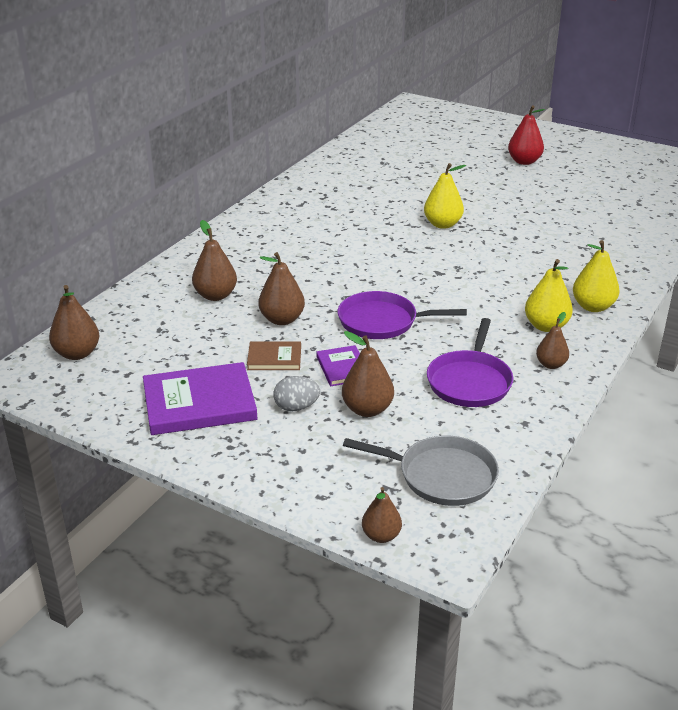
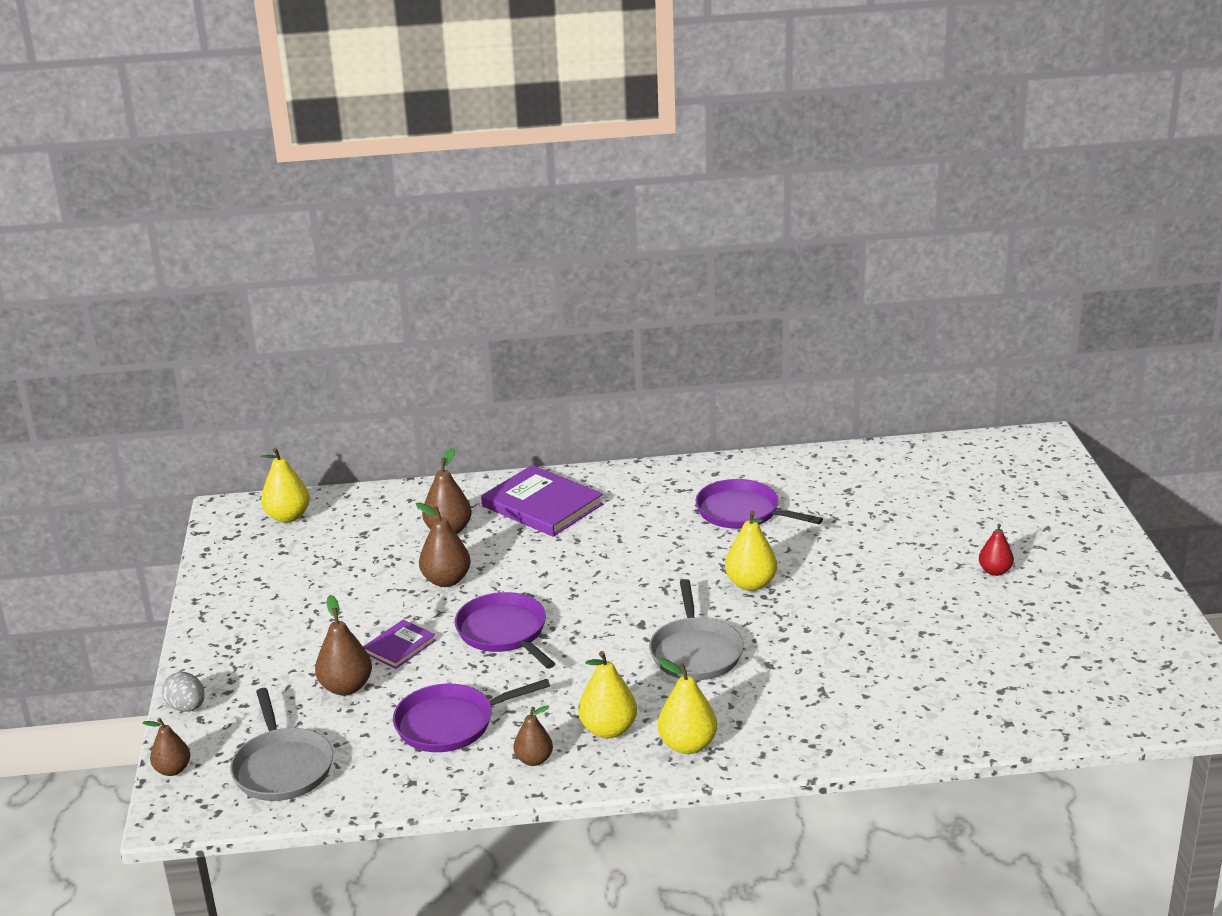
camera: 55 degrees right, 5 degrees down
(77, 353) = (288, 517): brown pear -> yellow pear
(199, 403) = (274, 603): purple book -> purple book (542, 505)
(274, 358) = (378, 606): brown book -> none
(296, 407) = (314, 651): grey egg -> grey egg (187, 707)
(358, 197) = (741, 512): none -> purple pan
(495, 267) = (695, 652): none -> grey pan
(524, 161) = (995, 571): red pear -> red pear, size x0.66

